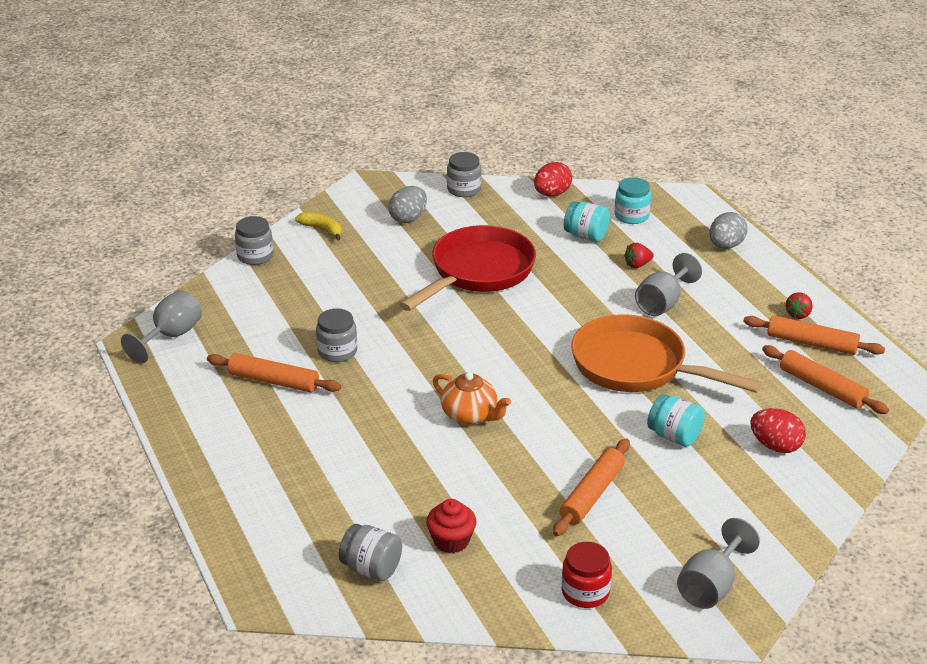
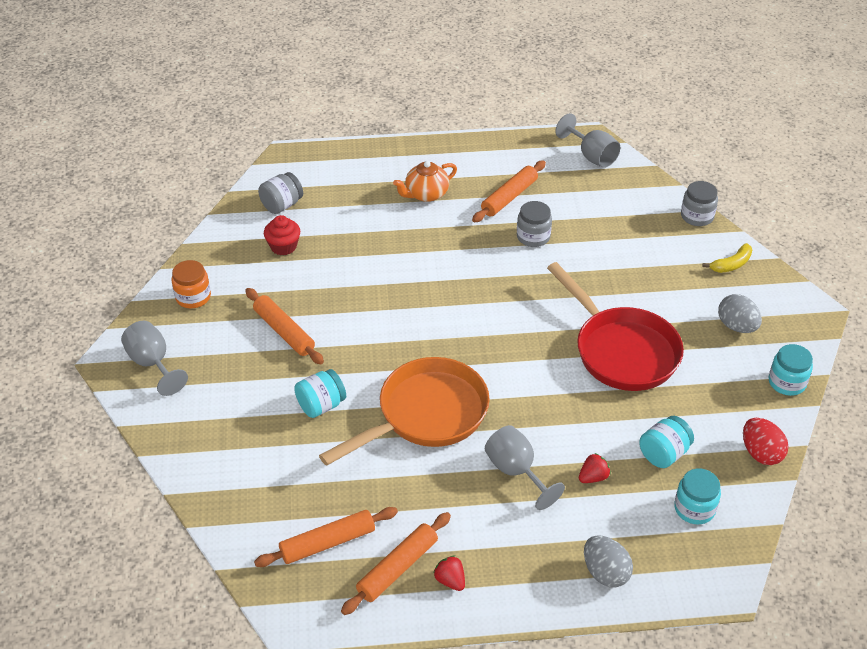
camera: 110 degrees right, 10 degrees up
(464, 189) = (787, 382): grey jar -> turquoise jar
(470, 415) = (413, 291): orange teapot -> orange teapot (426, 194)
(585, 592) = (193, 297): red jar -> orange jar
(637, 265) = (593, 477): red strawberry -> red strawberry turned 60 degrees clockwise
(775, 446) = (270, 469): red egg -> none

